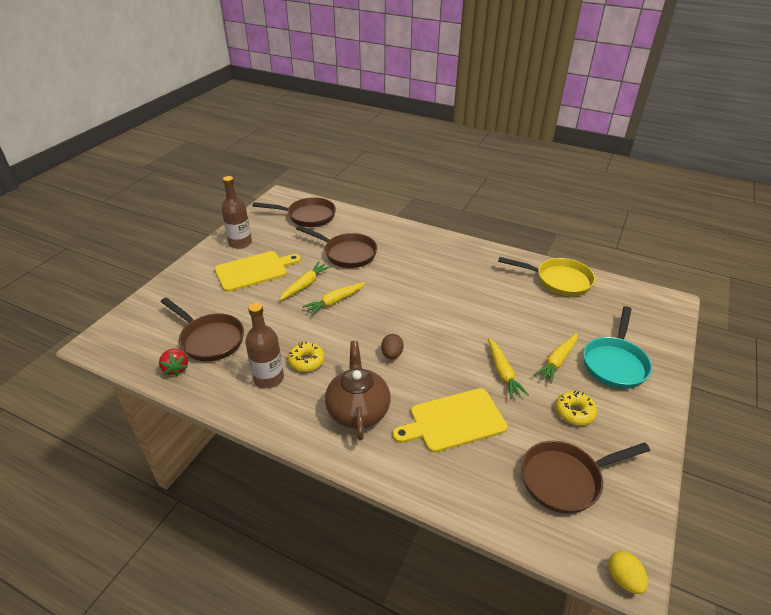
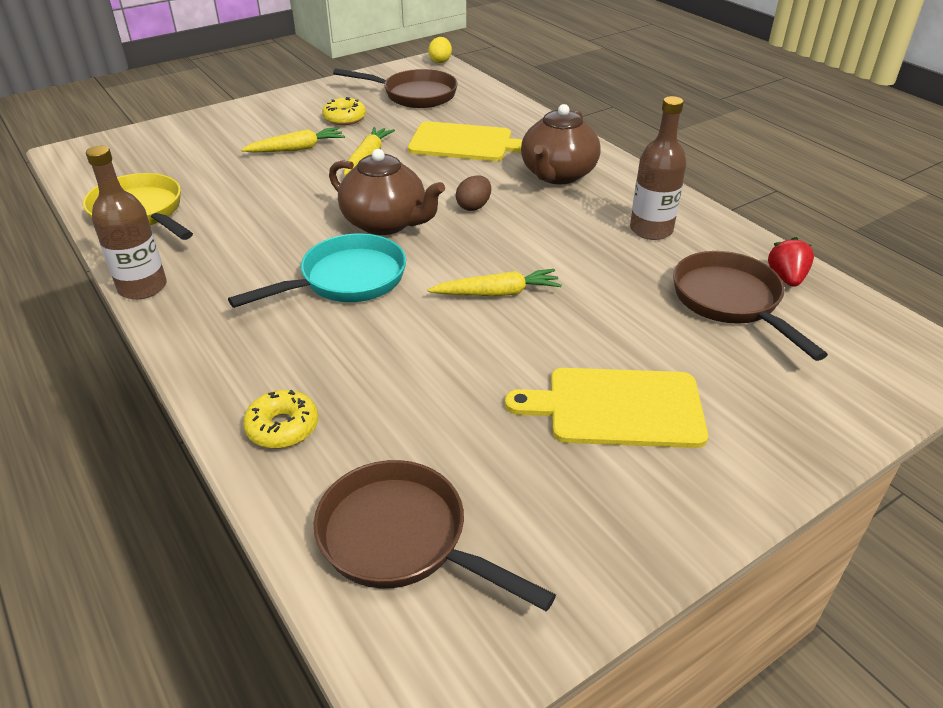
camera: 150 degrees left, 0 degrees up
(240, 243) = (627, 508): brown bottle -> brown bottle (142, 287)
(305, 285) = (529, 339): yellow carrot -> none
(306, 361) = (591, 232): yellow donut -> yellow donut (282, 427)
(347, 253) = (401, 378): brown pan -> none
(430, 322) = (386, 223): none -> brown teapot
(615, 363) = (244, 132): turquoise pan -> turquoise pan (346, 280)

